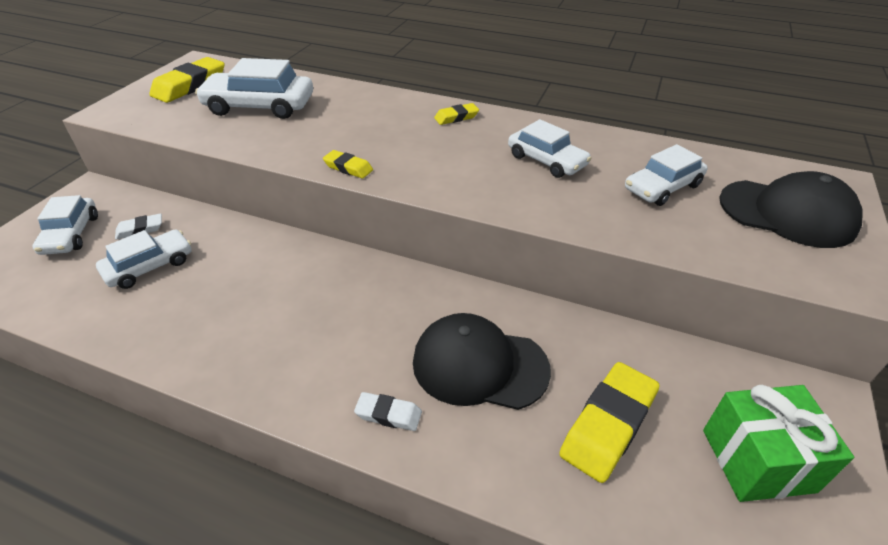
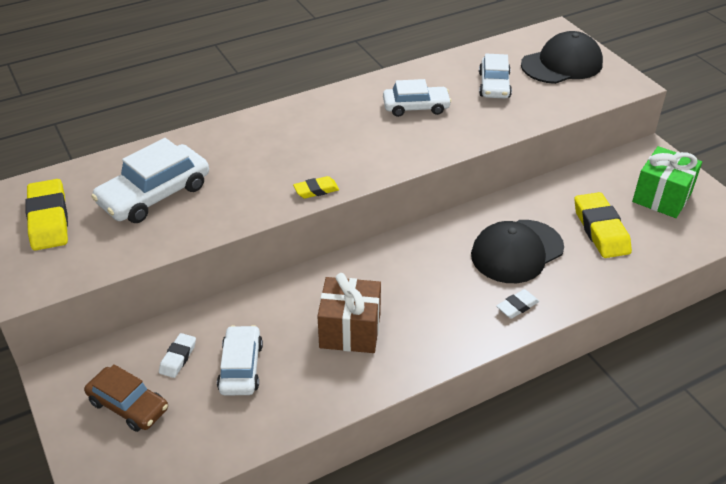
camera: 50 degrees left, 0 degrees up
(71, 234) = (128, 405): white car -> brown car
(244, 305) = (350, 330): none -> brown gift
(456, 117) = (313, 112): yellow eraser -> none

